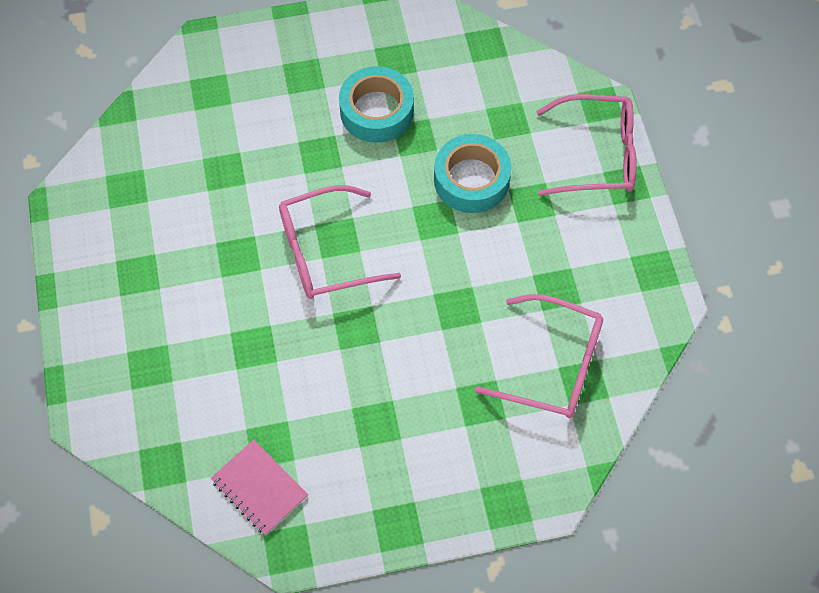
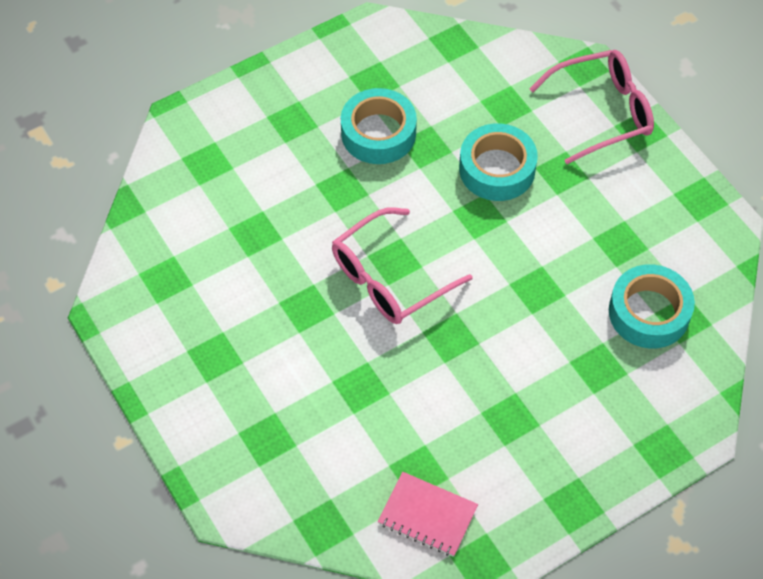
camera: 20 degrees left, 5 degrees down
(553, 365) = (649, 312): pink glasses -> turquoise tape

